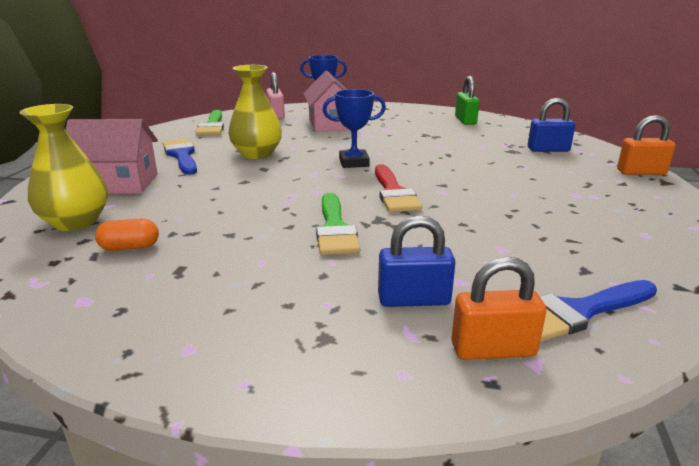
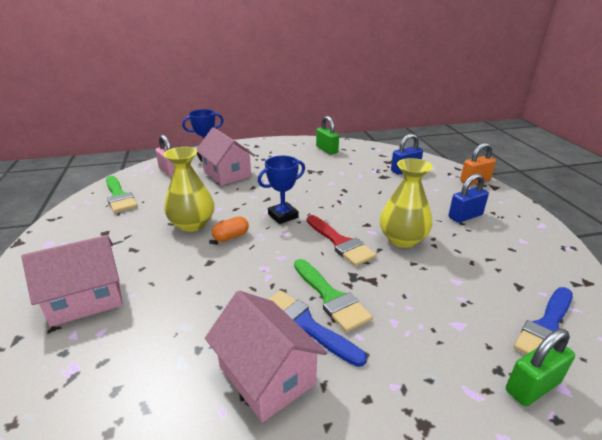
camera: 25 degrees left, 5 degrees up
(76, 222) = (84, 367): yellow vase -> yellow vase (402, 239)
(130, 247) = (173, 383): orange capsule -> orange capsule (231, 237)
(181, 155) = (121, 243): blue brush -> blue brush (305, 325)
(211, 263) = (266, 375): none -> pink house
(414, 299) = (447, 356): blue padlock -> blue padlock (465, 216)
(493, 349) = (532, 386): orange padlock -> green padlock

